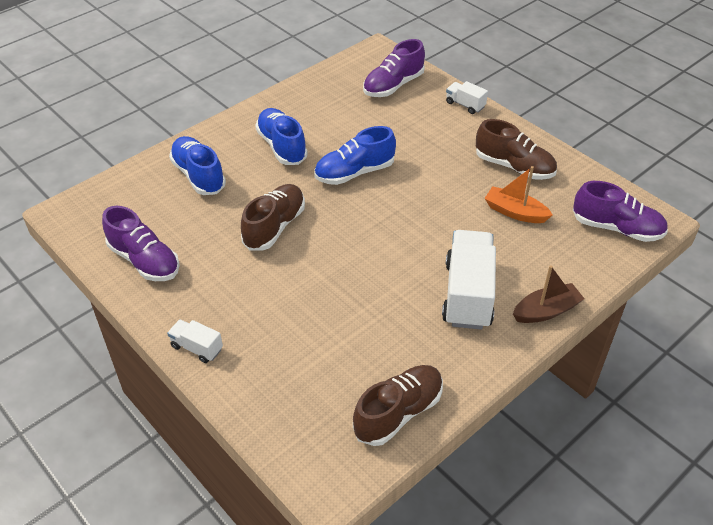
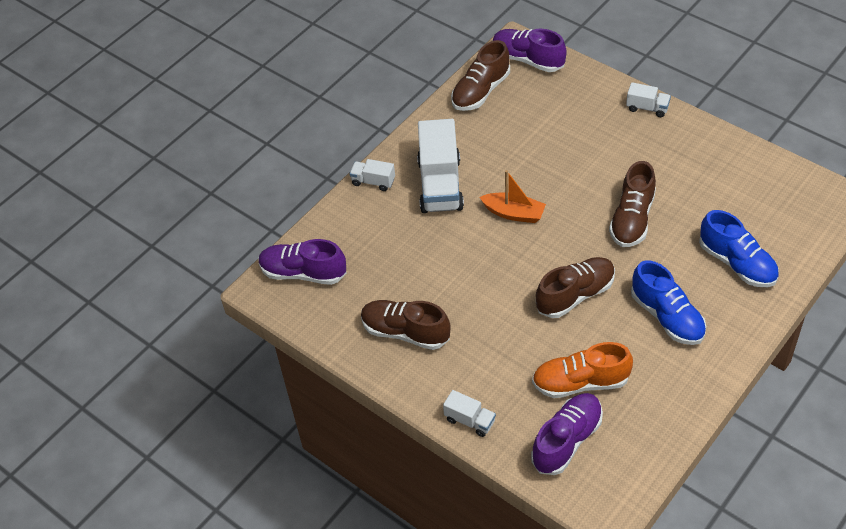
camera: 175 degrees right, 5 degrees up
(144, 260) = (733, 167): purple shoe -> purple shoe (528, 59)
(354, 172) = (575, 295): blue shoe -> brown shoe
(371, 115) = (580, 382): none -> orange shoe
(515, 212) = (402, 274): orange boat -> orange boat (514, 213)
(546, 311) = (373, 182): brown boat -> white truck

